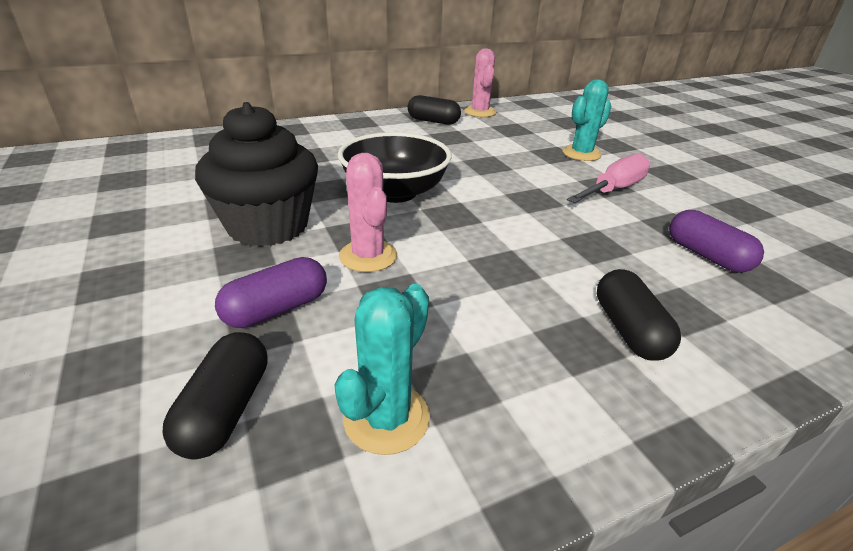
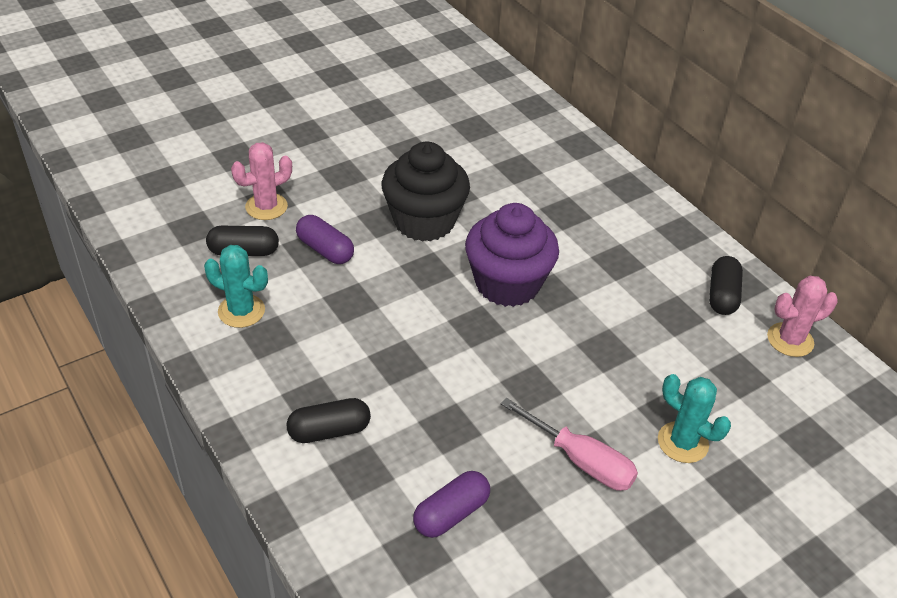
camera: 80 degrees right, 10 degrees up
(368, 256) = (395, 282): pink cactus -> pink cactus (266, 207)
(395, 192) = (507, 284): black bowl -> purple cupcake

